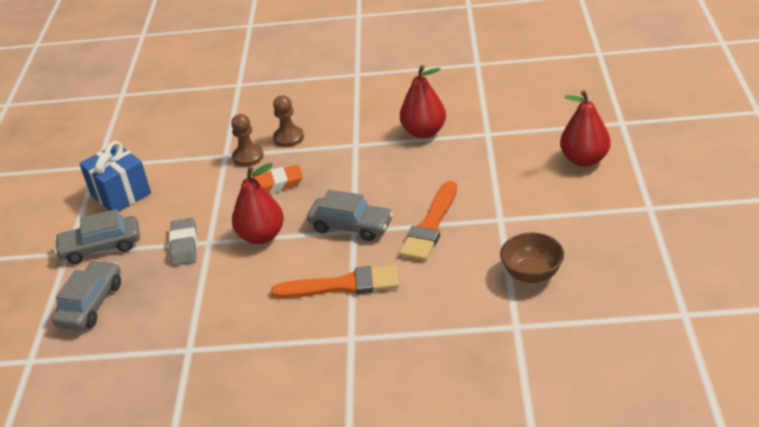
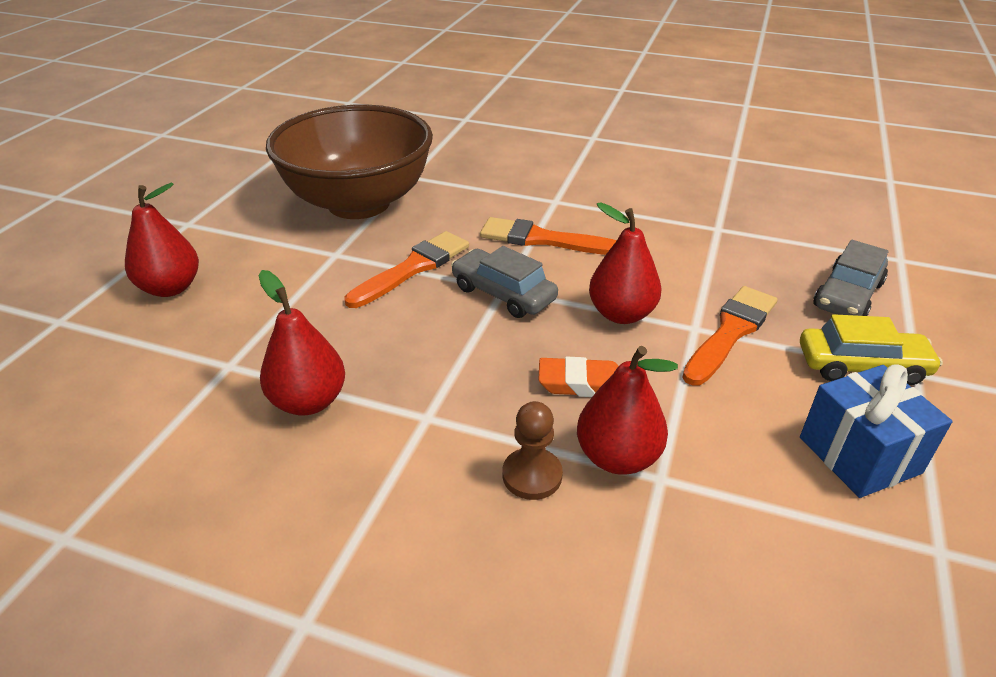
camera: 165 degrees left, 0 degrees up
(101, 247) = (862, 366): grey car -> yellow car
(184, 245) = (730, 332): grey eraser -> orange brush
(248, 157) = (617, 457): brown pawn -> red pear
(532, 274) = (359, 203): brown bowl -> brown bowl, size x2.44

